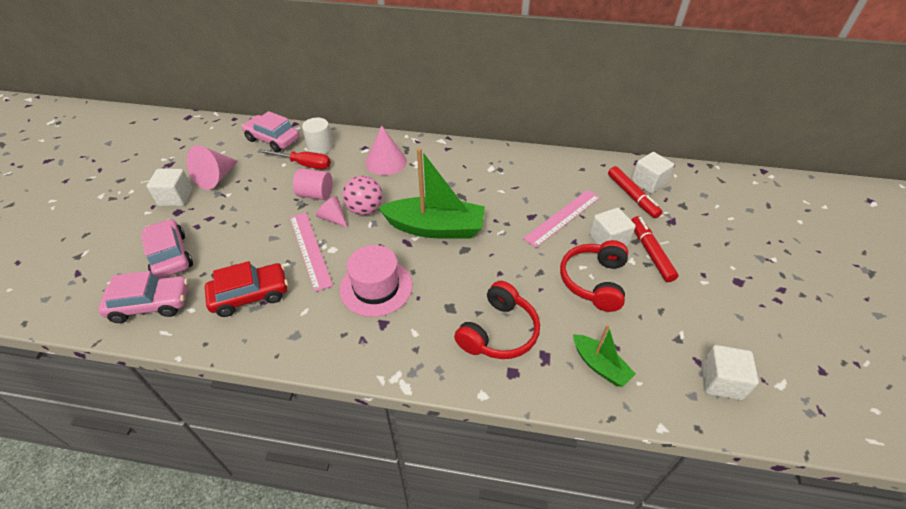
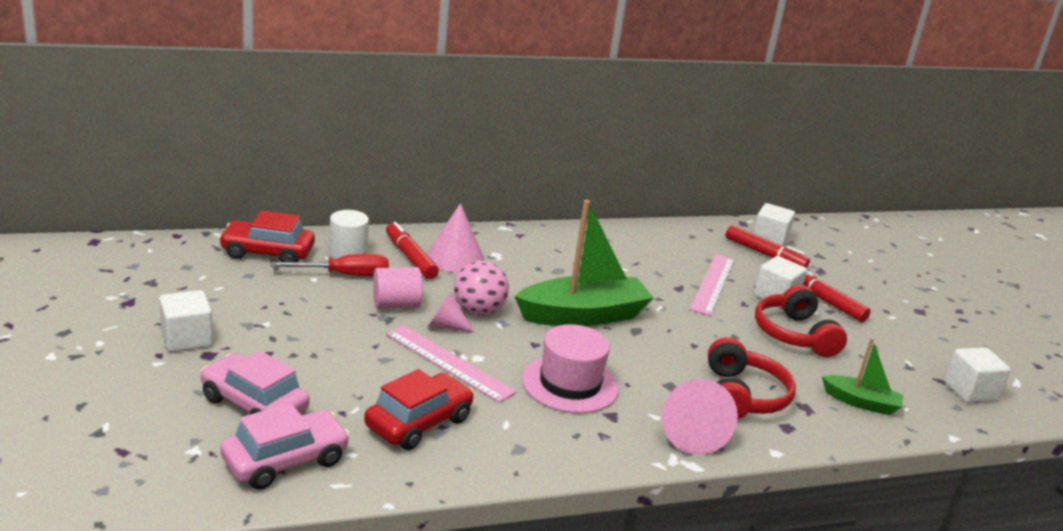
camera: 30 degrees left, 20 degrees down
(216, 178) = (226, 307): pink cone -> pink cone (691, 434)
(273, 139) = (267, 253): pink car -> red car
(356, 157) = (410, 257): none -> red marker

